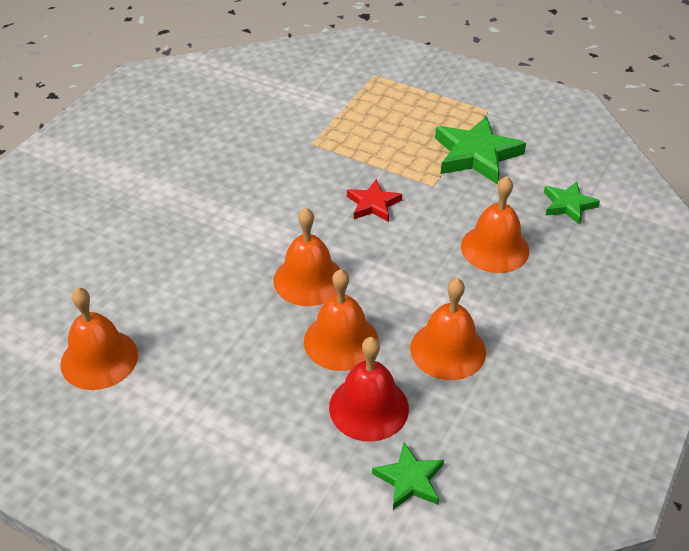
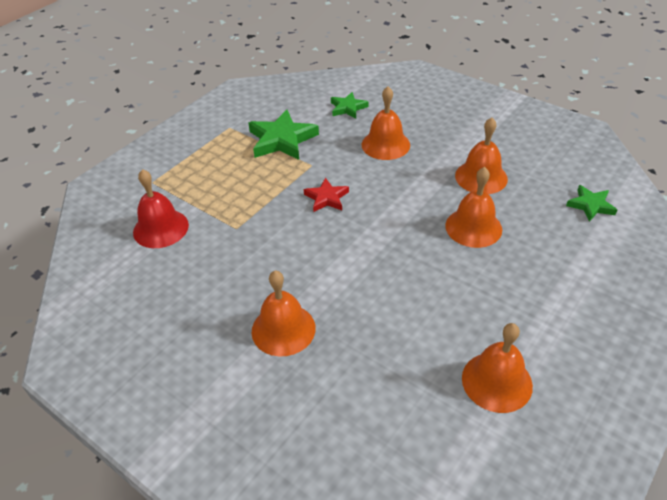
camera: 80 degrees left, 0 degrees up
(308, 279) = (408, 240): orange bell -> orange bell (283, 329)
(369, 407) = (534, 218): red bell -> red bell (160, 228)

